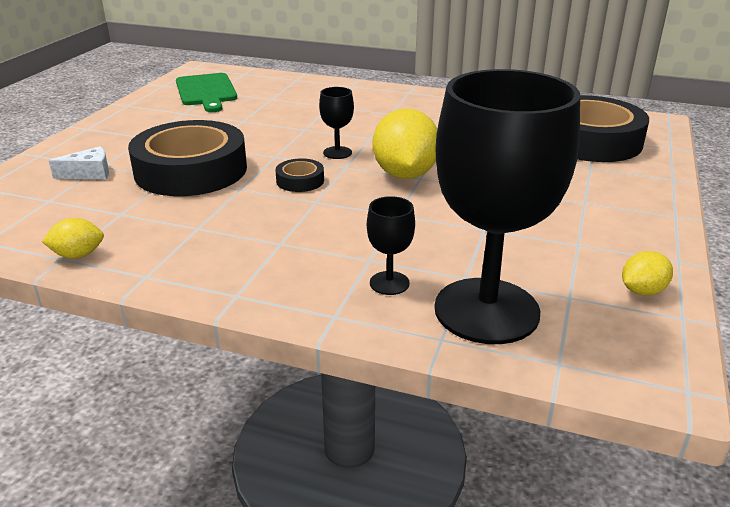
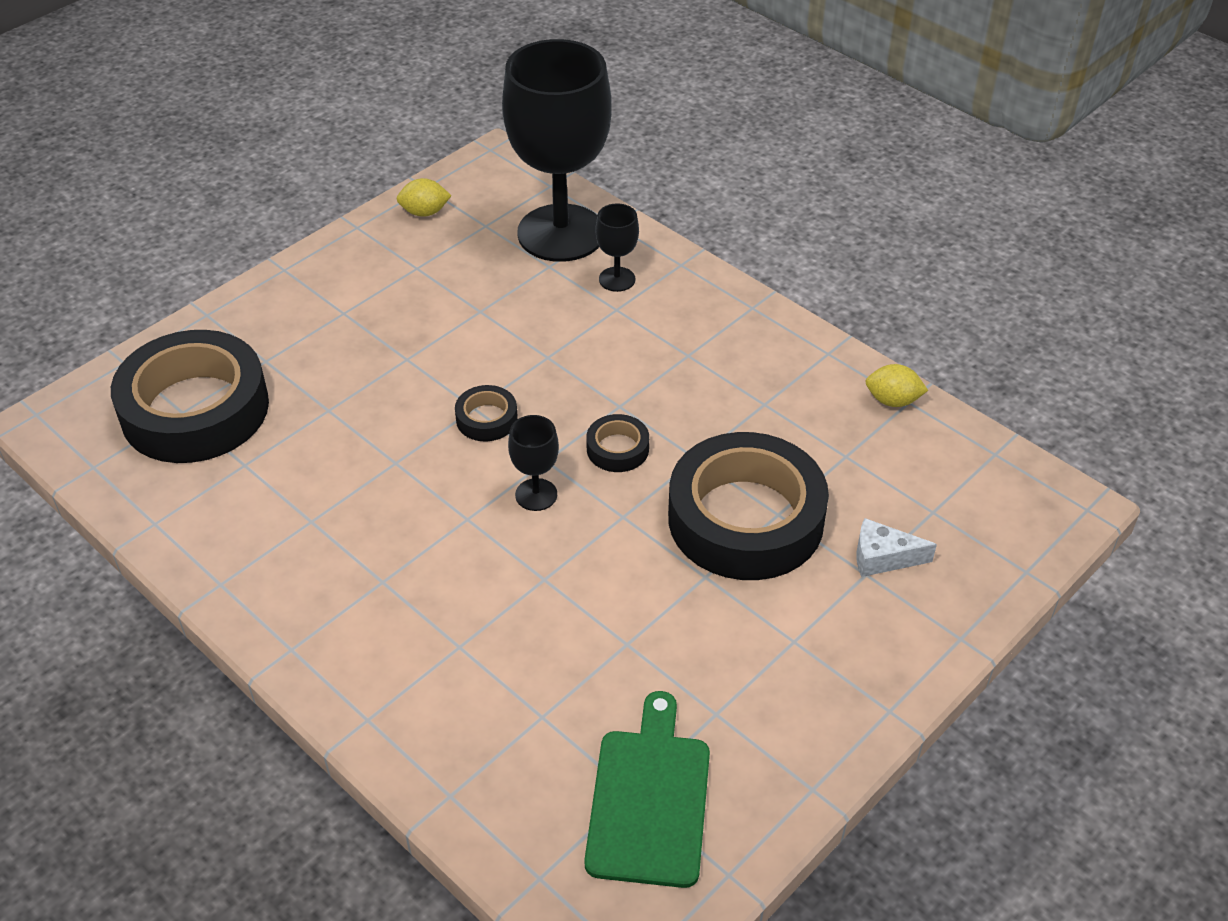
camera: 155 degrees left, 15 degrees up
(405, 174) = (486, 419): yellow lemon -> black tape

